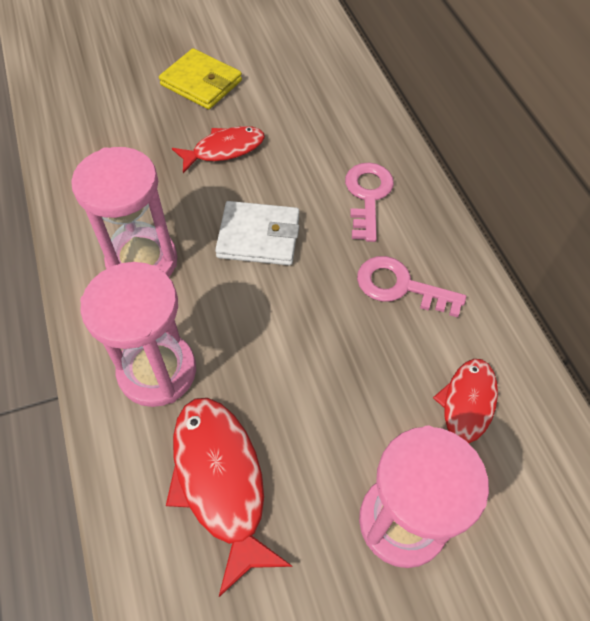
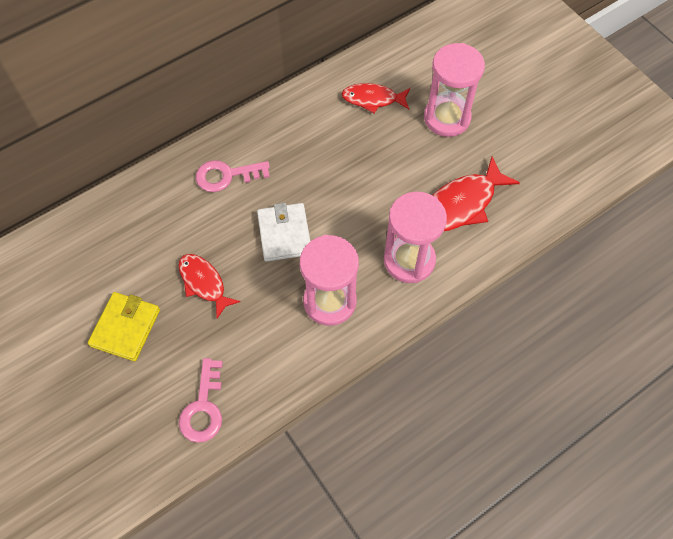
camera: 105 degrees left, 5 degrees up
(400, 286) = (300, 143): pink key -> pink key (203, 407)

